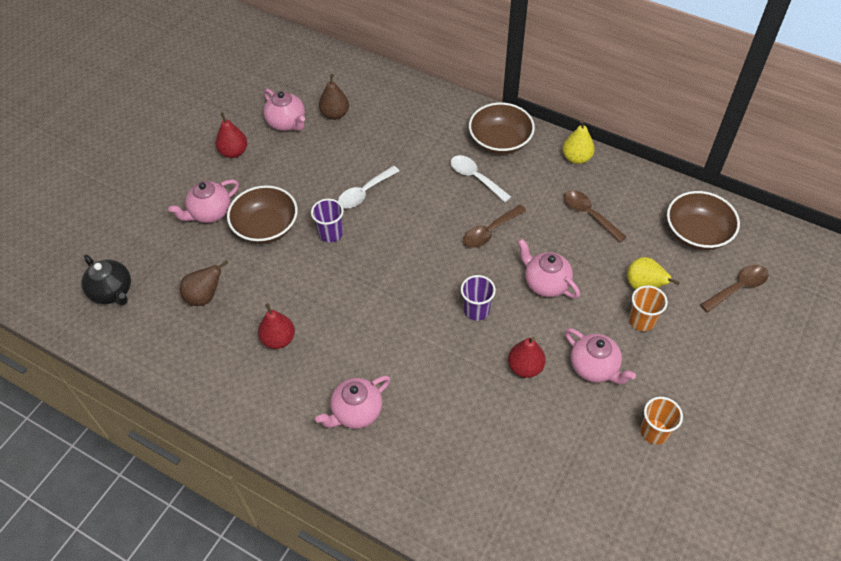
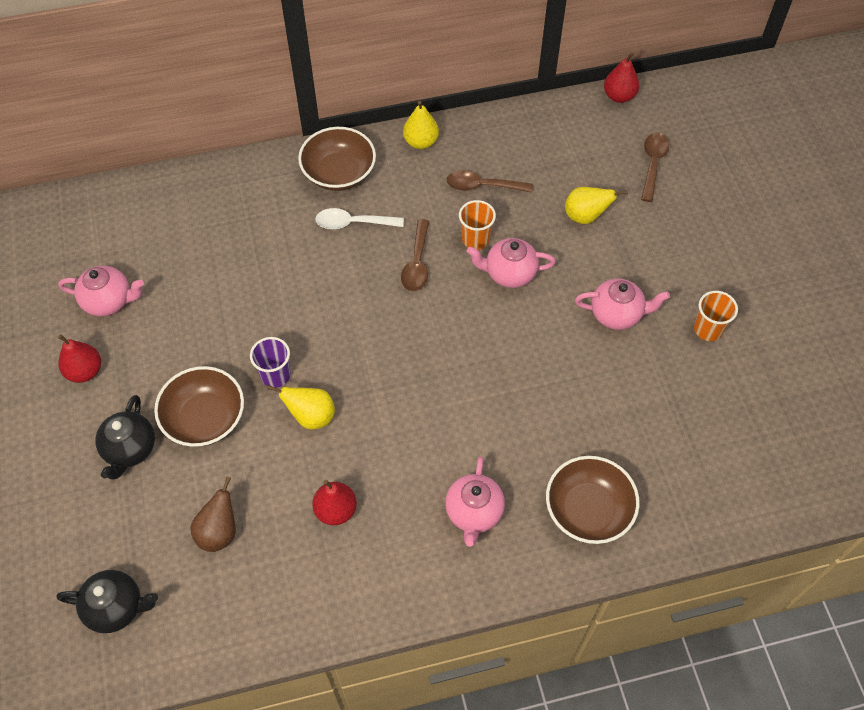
camera: 45 degrees left, 5 degrees up
(210, 213) = (130, 449): pink teapot -> black teapot
(324, 273) = (311, 416): none -> yellow pear
(335, 114) = (150, 257): brown pear -> none
(364, 192) = (265, 312): white spoon -> none
(476, 310) = (478, 342): purple cup -> none
(525, 367) = (566, 358): red pear -> red pear (619, 96)
(641, 321) = (612, 247): orange cup -> orange cup (475, 239)
(697, 233) = (580, 140): brown bowl -> brown bowl (588, 510)

